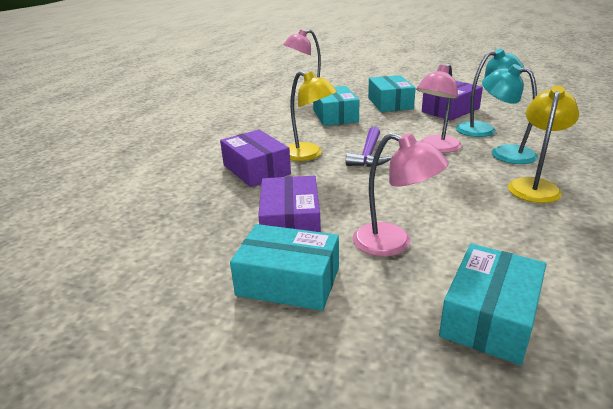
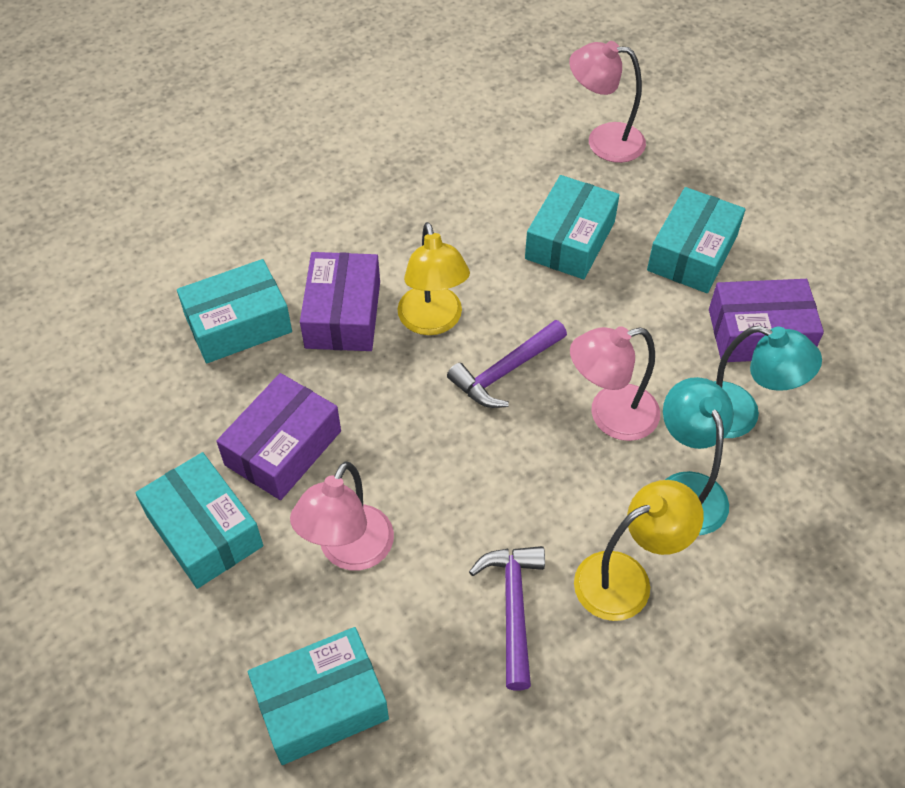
camera: 35 degrees right, 25 degrees up
(195, 195) = (238, 324): none -> turquoise box
(393, 243) = (349, 552): pink lamp -> pink lamp turned 45 degrees clockwise
(510, 219) = (513, 608): none -> purple hammer

